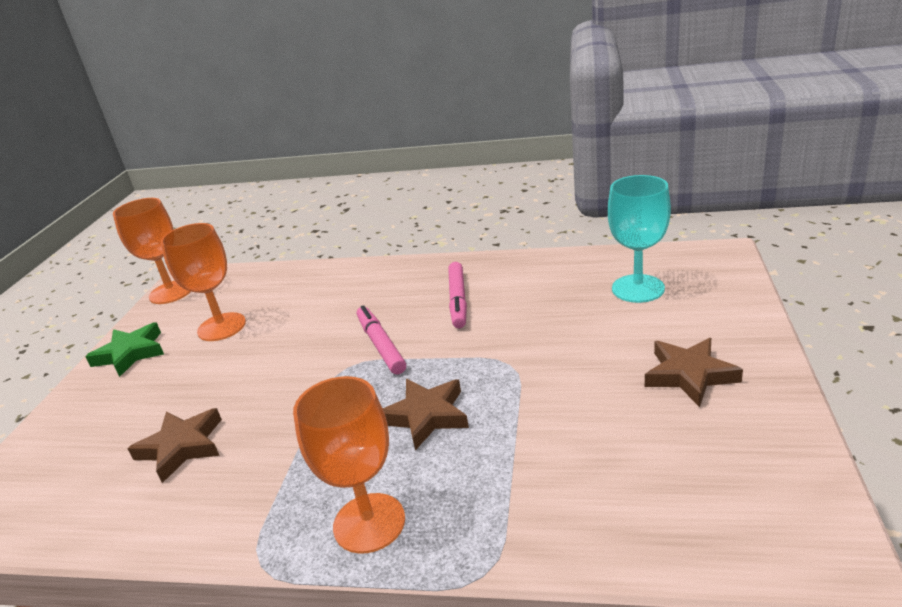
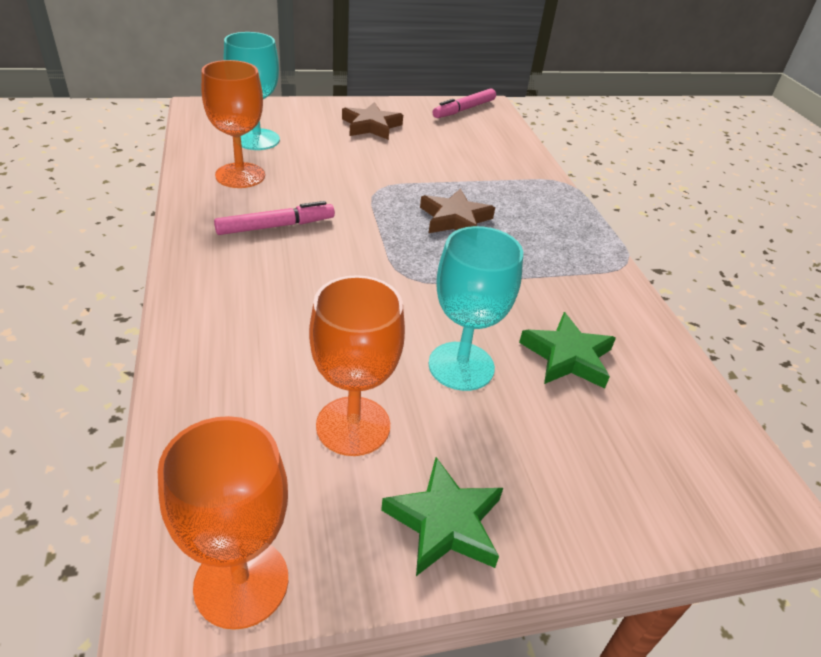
camera: 120 degrees left, 10 degrees up
(181, 447) = (567, 356): brown star -> green star
(226, 380) = (461, 366): none -> turquoise goblet
(369, 523) = (564, 226): orange goblet -> orange goblet (240, 175)
(381, 345) = (366, 262): pink marker -> pink marker (464, 109)

